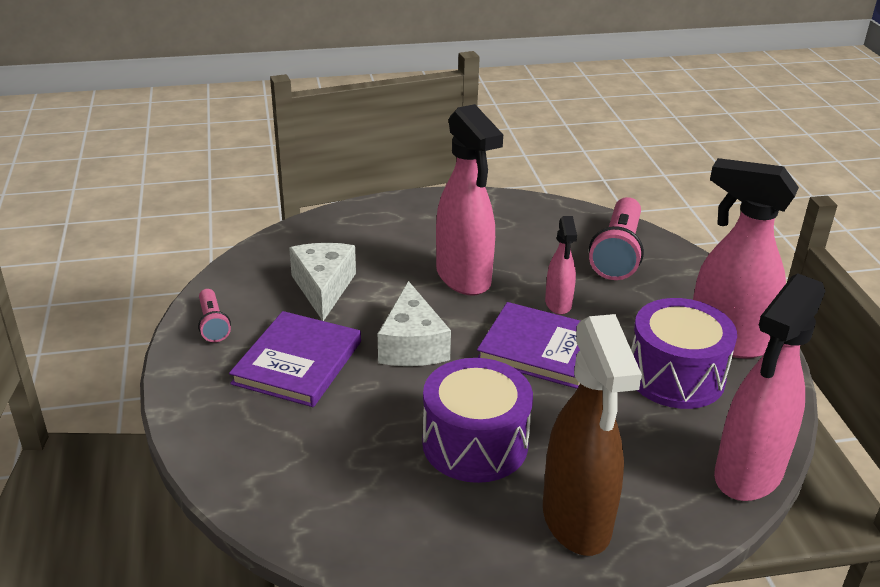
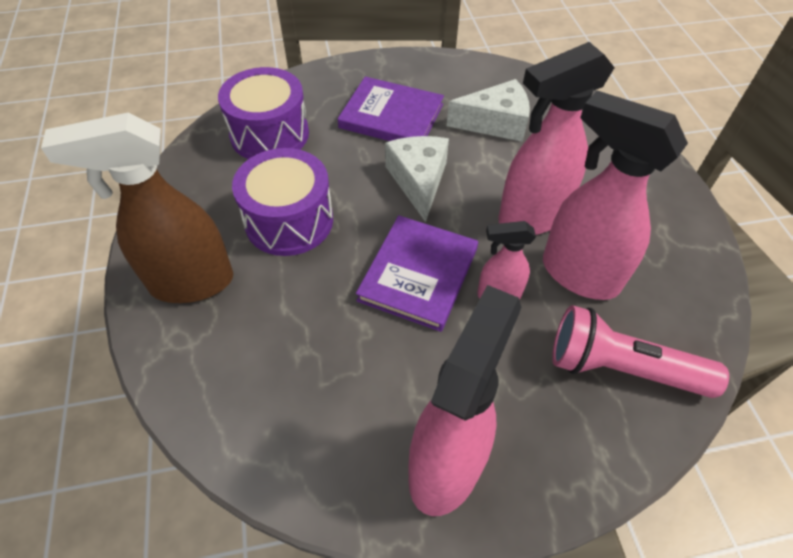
camera: 90 degrees right, 20 degrees up
(213, 324) = (436, 70): pink flashlight -> none
(412, 345) = (418, 181): white cheese -> white cheese turned 90 degrees clockwise
(675, 376) = (378, 393): purple drum -> purple drum (269, 134)
(747, 475) = (220, 435): pink spray bottle -> pink spray bottle (578, 274)

